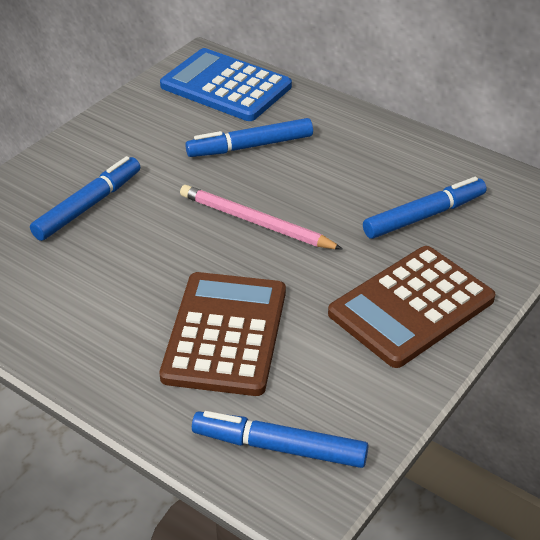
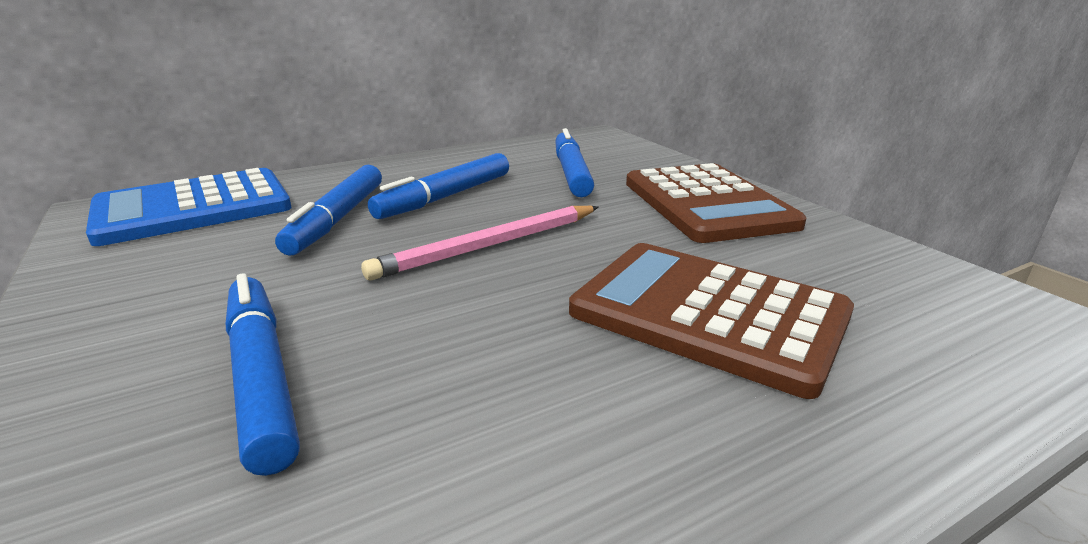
camera: 65 degrees left, 15 degrees down
(279, 447) = (959, 324): blue marker -> blue marker (445, 197)

